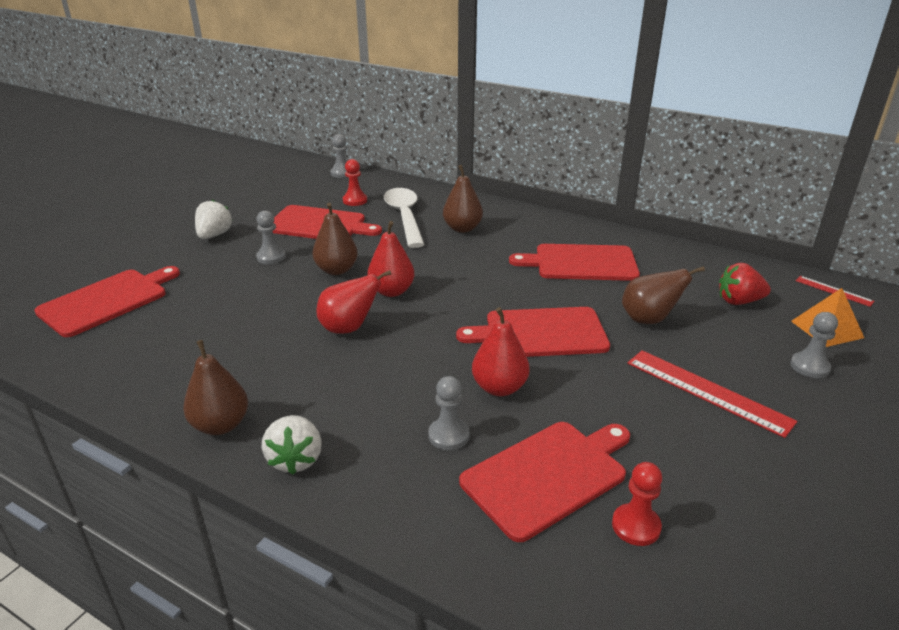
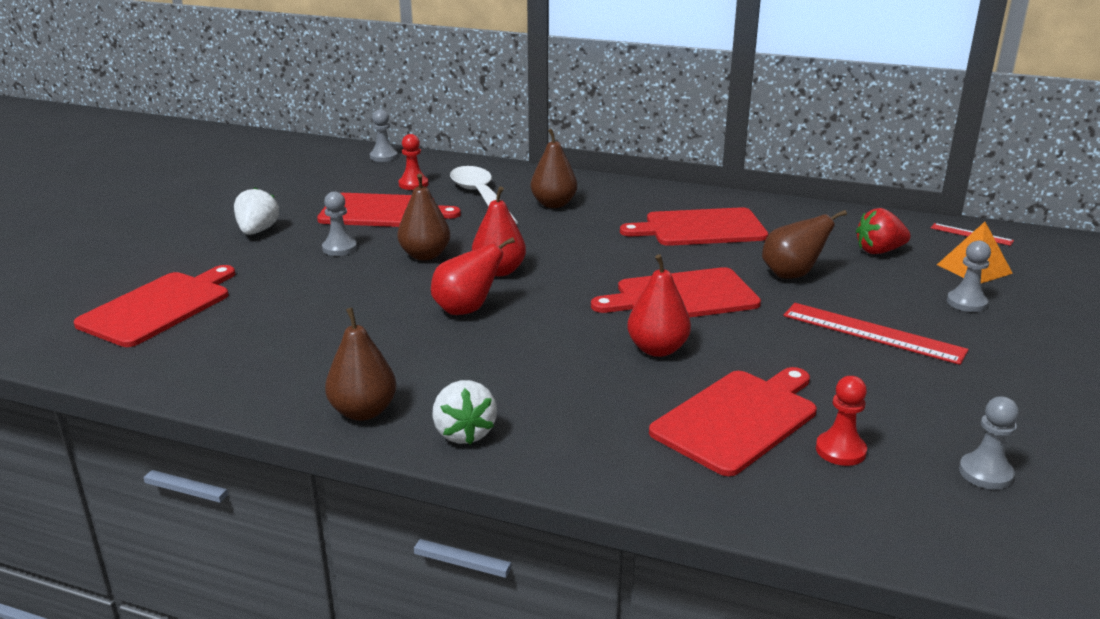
camera: 10 degrees left, 5 degrees down
(448, 435) = (621, 396): grey pawn -> grey pawn (985, 473)

